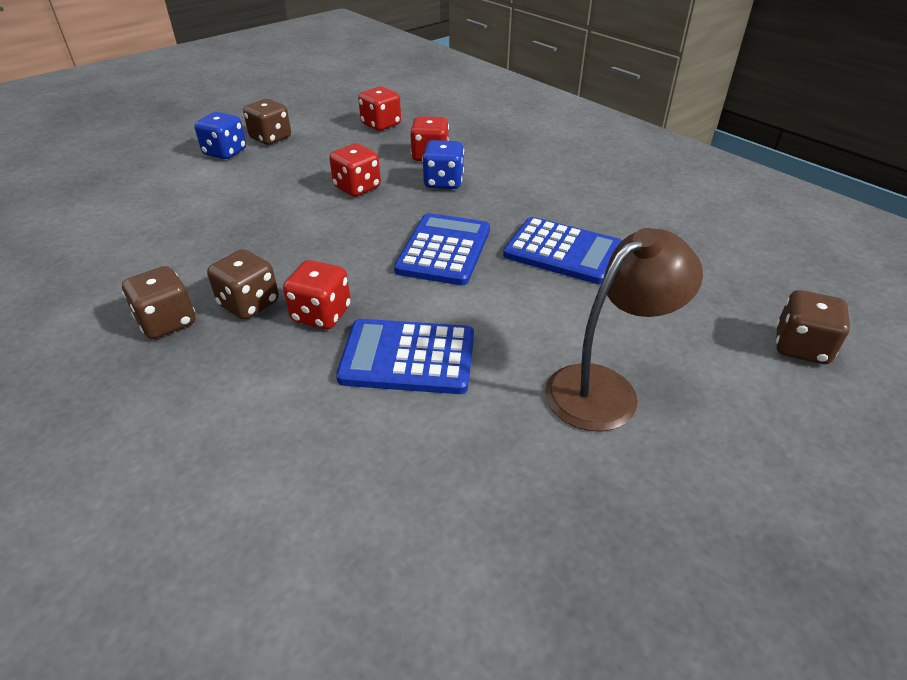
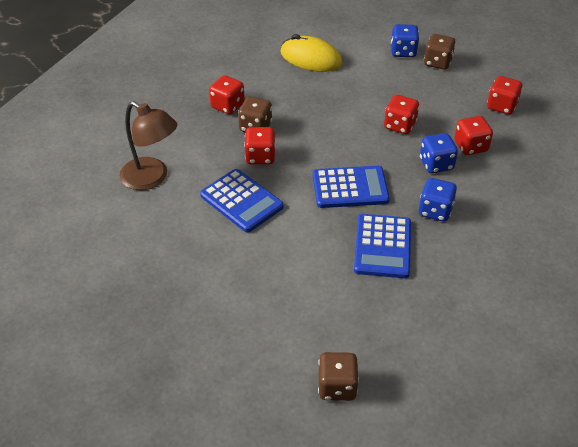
camera: 70 degrees right, 5 degrees up
(151, 218) = (311, 58): none -> yellow mouse
(167, 322) = (227, 106): brown dice -> red dice
(408, 357) = (241, 201): blue calculator -> blue calculator turned 150 degrees clockwise
(519, 202) = (435, 211): none -> blue dice
(605, 388) = (252, 289): brown lamp -> brown lamp (151, 178)

